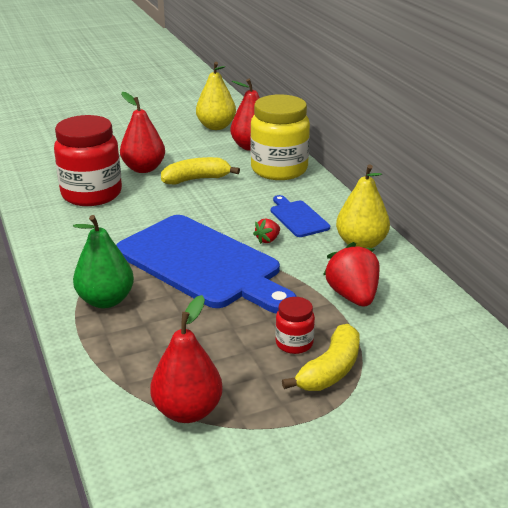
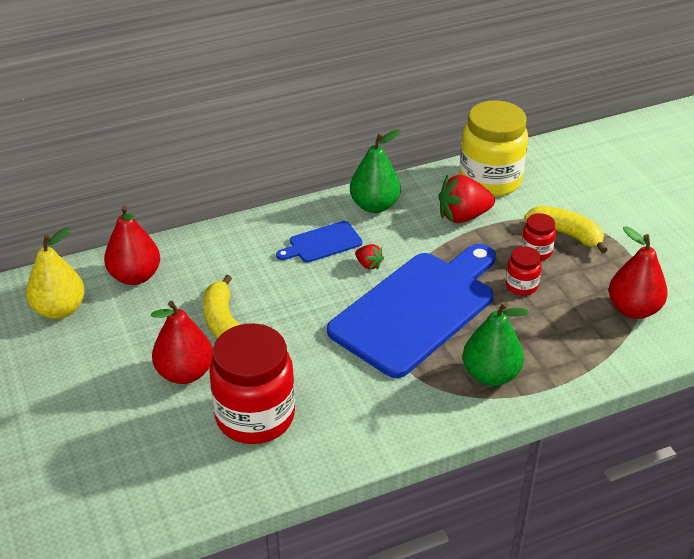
camera: 90 degrees left, 10 degrees up
(234, 328) = (521, 286): none -> red jar
(279, 169) = (205, 254): yellow jar -> yellow jar (490, 180)
(361, 244) = (374, 205): yellow pear -> green pear

